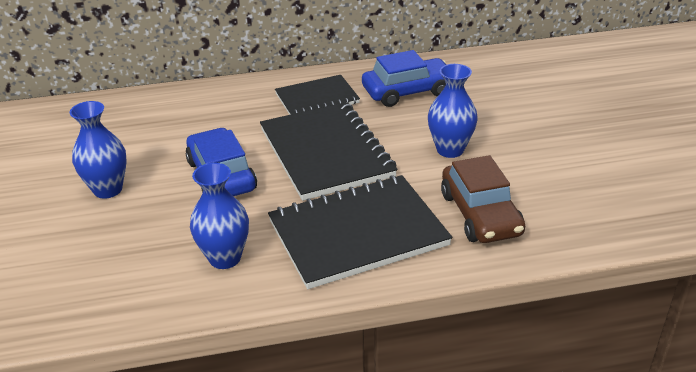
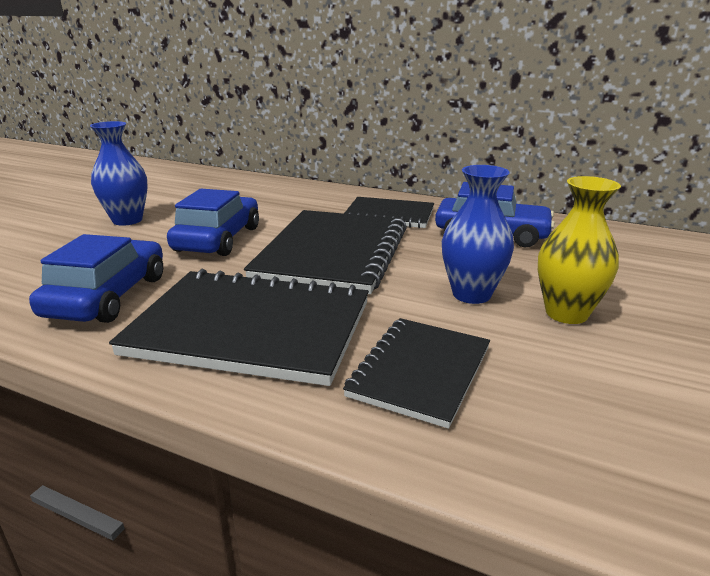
camera: 35 degrees right, 10 degrees down
(225, 258) = (107, 296): blue vase -> blue car
(480, 214) = (420, 371): brown car -> black notebook
(511, 141) = (566, 313): none -> yellow vase

